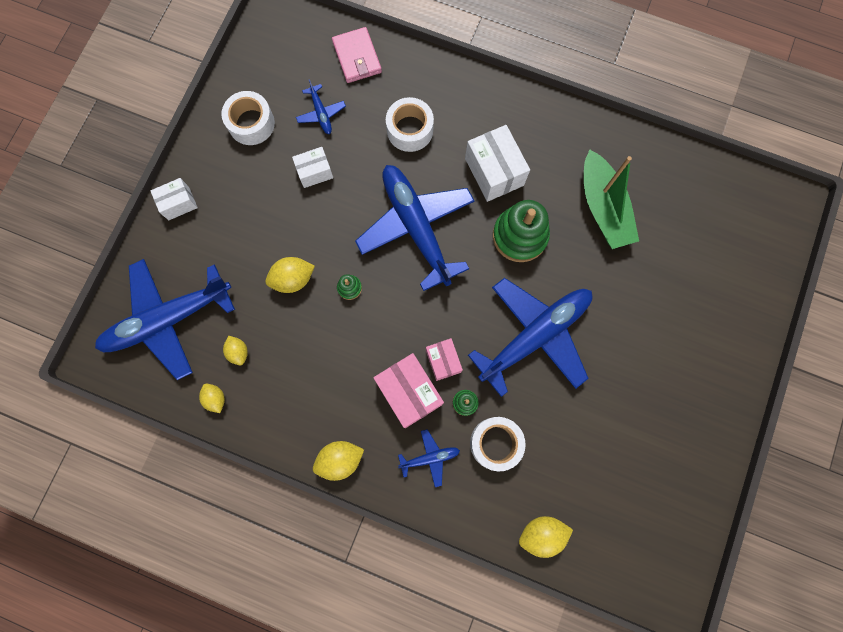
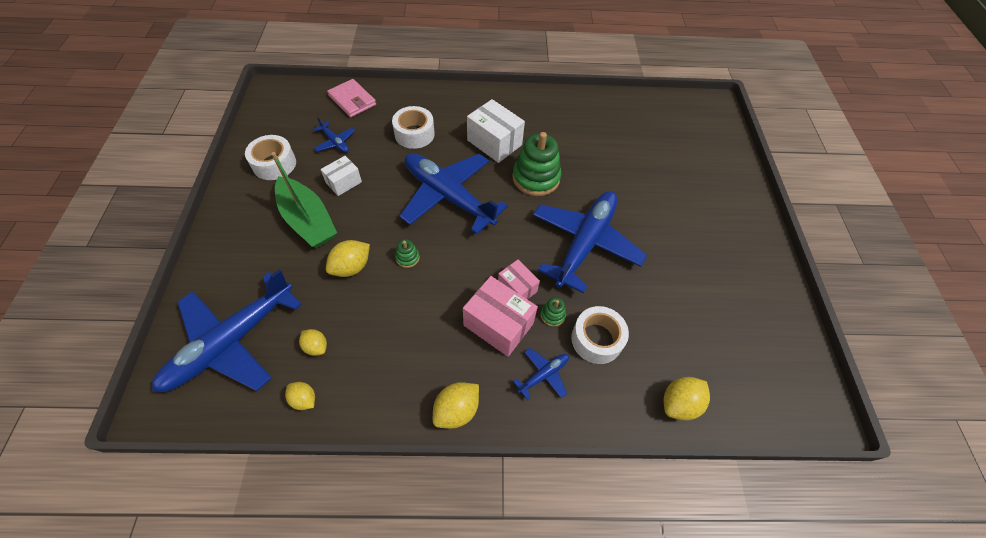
camera: 25 degrees left, 20 degrees down
(178, 203) = (219, 240): white box -> none
(603, 208) = (589, 142): green boat -> green boat (308, 220)

